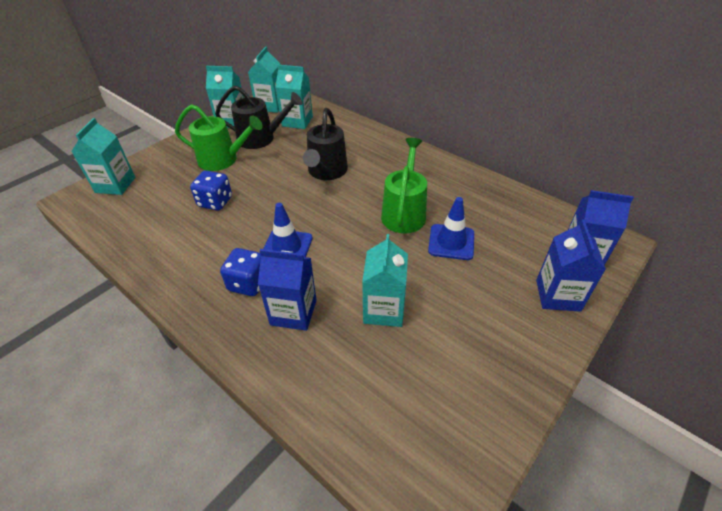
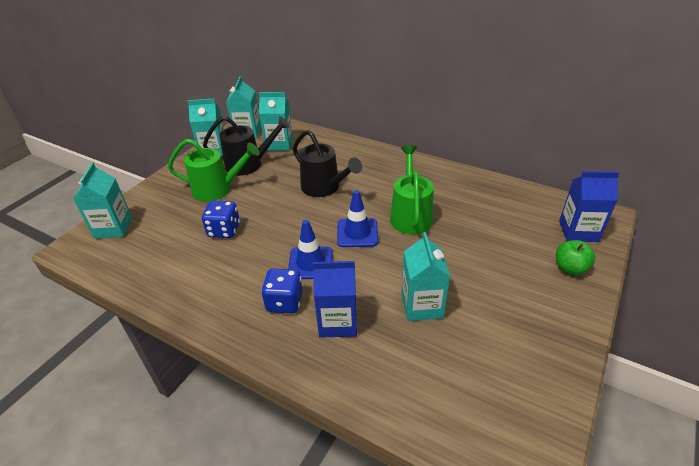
camera: 10 degrees left, 5 degrees down
(326, 171) = (324, 187): black watering can -> black watering can turned 45 degrees counterclockwise
(451, 242) = (462, 236): blue traffic cone -> blue traffic cone (357, 233)
(558, 295) = (570, 268): blue carton -> green apple

